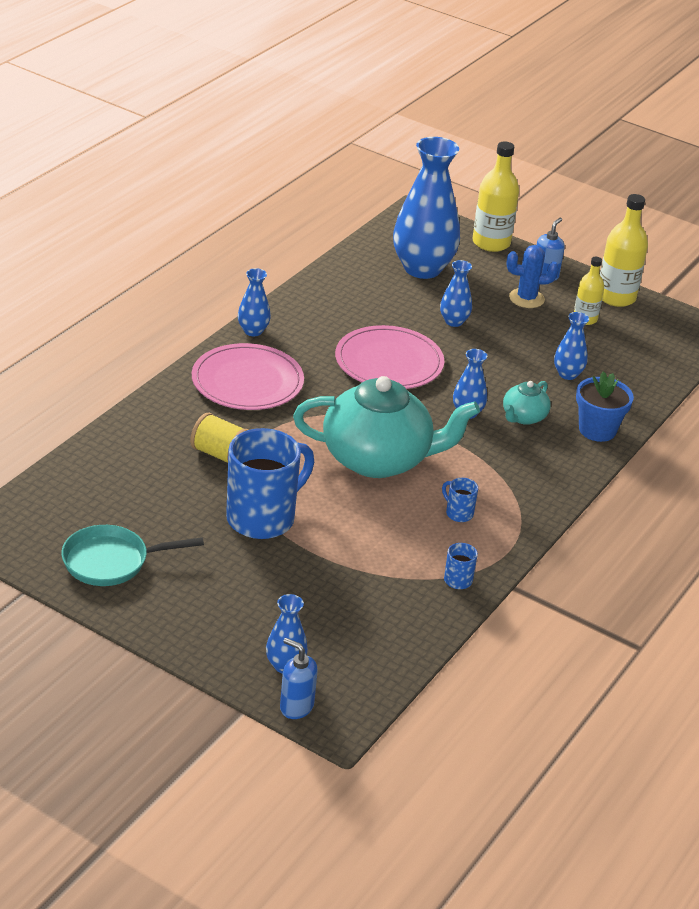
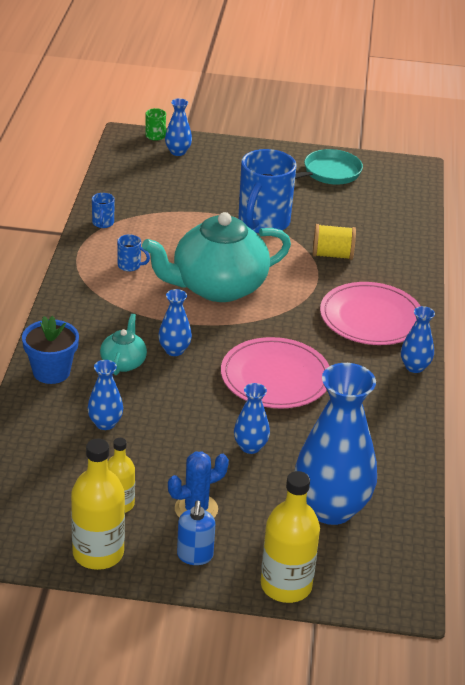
camera: 155 degrees right, 0 degrees up
(296, 707) = (156, 136): blue soap dispenser -> green mug

